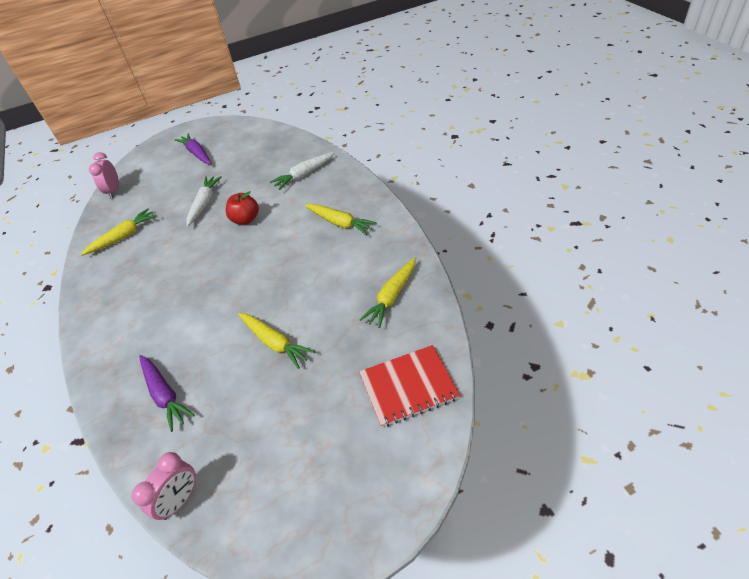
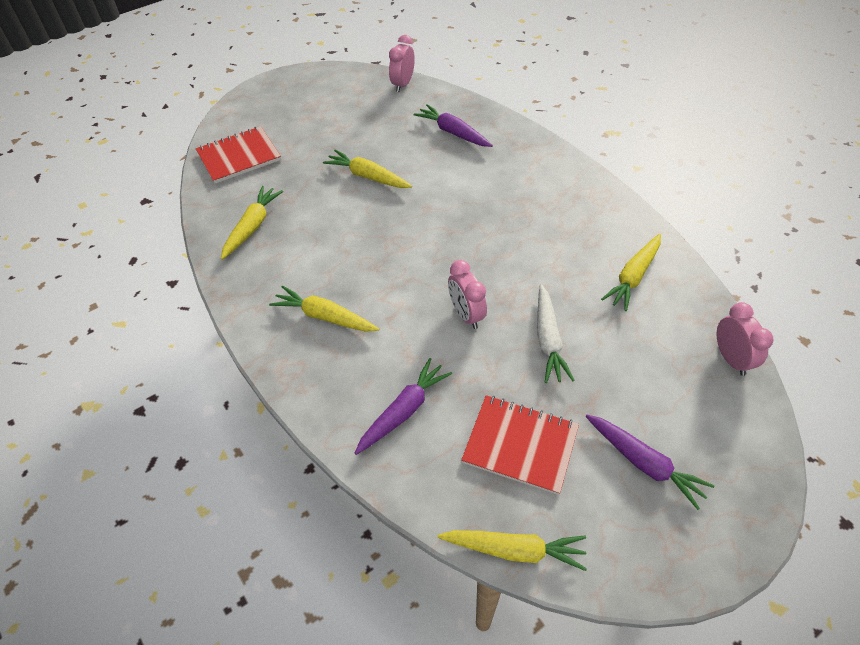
camera: 165 degrees right, 5 degrees up
(245, 219) = (466, 315): red apple -> pink clock
(250, 161) = (520, 445): none -> red notebook
(273, 130) = (514, 550): none -> yellow carrot
(304, 175) = (404, 411): white carrot -> purple carrot

